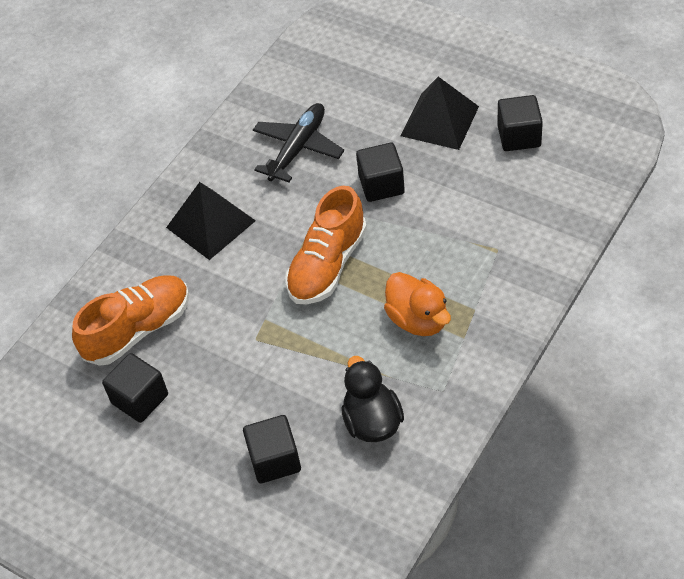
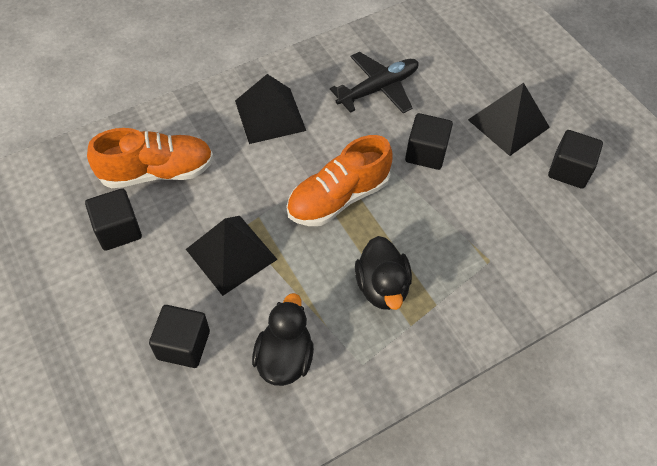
camera: 20 degrees right, 5 degrees up
(263, 363) = (231, 254): none -> black pyramid
(418, 320) = (382, 287): orange duck -> black duck

